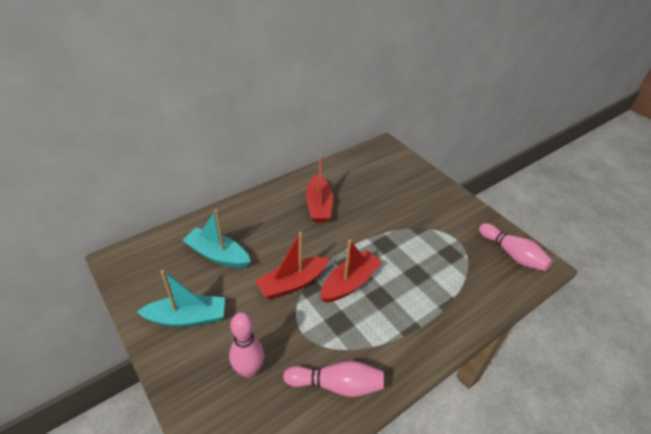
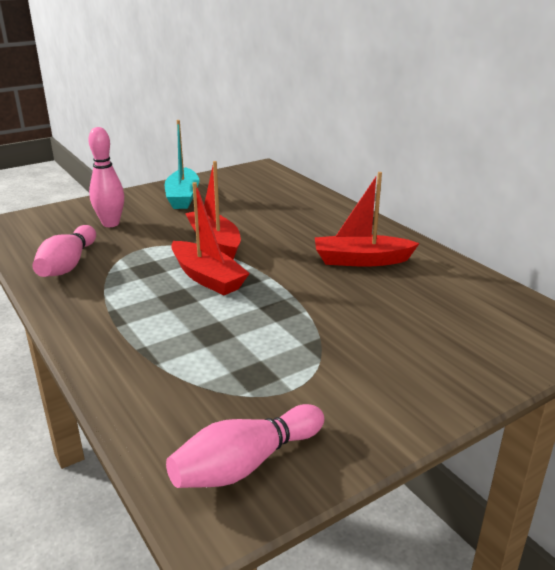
camera: 95 degrees right, 15 degrees down
(217, 255) = (264, 205): turquoise boat -> none

